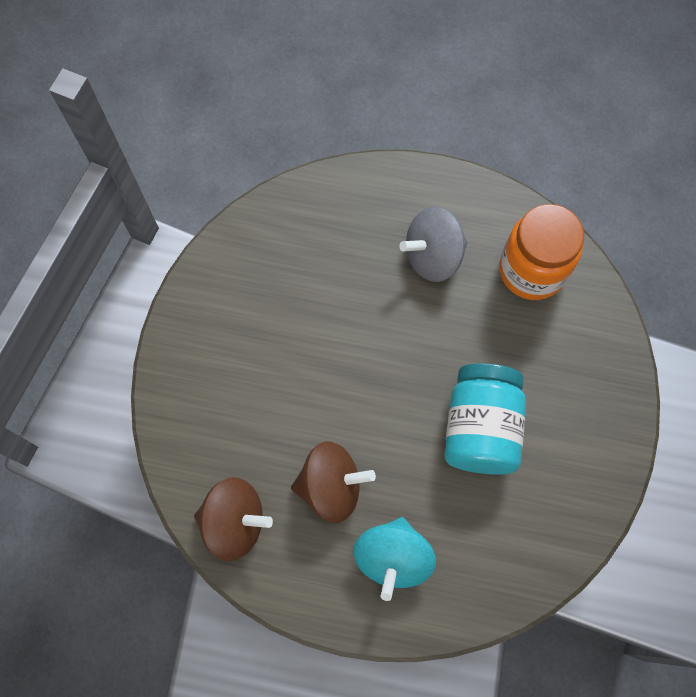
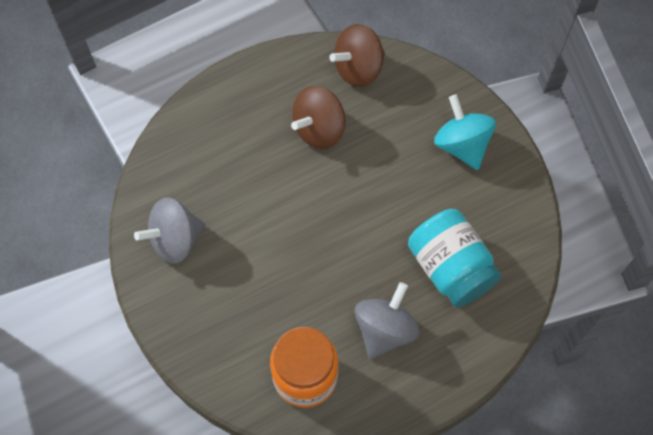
camera: 140 degrees right, 5 degrees down
(392, 558) = (247, 119): turquoise spinning top -> turquoise spinning top (462, 145)
(480, 428) = (254, 235): turquoise jar -> turquoise jar (450, 268)
(559, 483) = (175, 240): none -> grey spinning top

